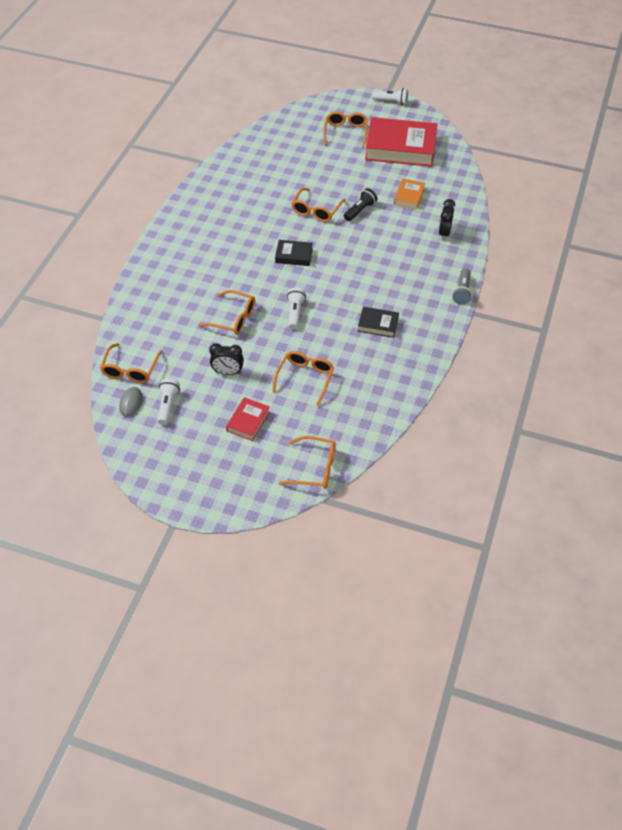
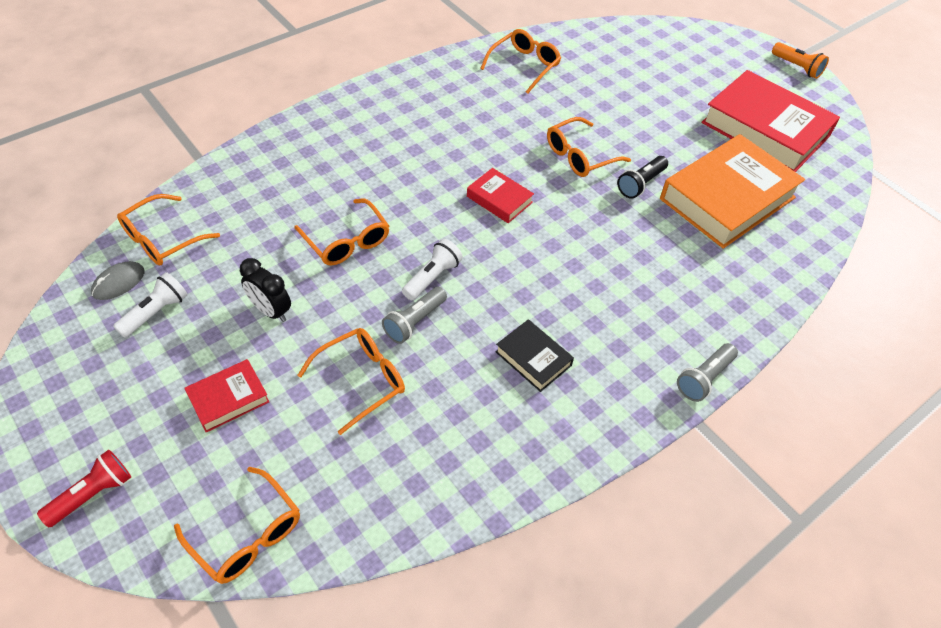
camera: 30 degrees right, 0 degrees up
(225, 495) = (93, 494): none -> red flashlight
(294, 255) = (499, 199): black book -> red book
(306, 338) = (414, 322): none -> grey flashlight
(345, 133) = (701, 79): orange glasses -> orange glasses (524, 66)
(360, 210) = (641, 184): black flashlight -> black flashlight turned 150 degrees clockwise
(391, 102) = (797, 67): white flashlight -> orange flashlight
(409, 196) = (727, 198): orange book -> orange book, size x2.13
(444, 233) = (742, 274): black clock -> none

